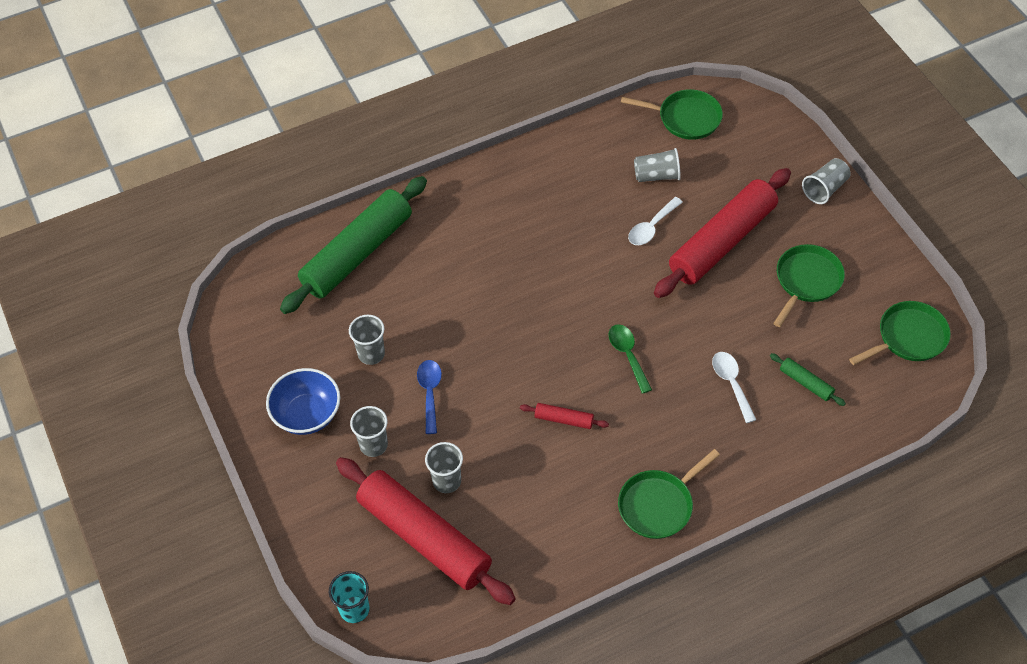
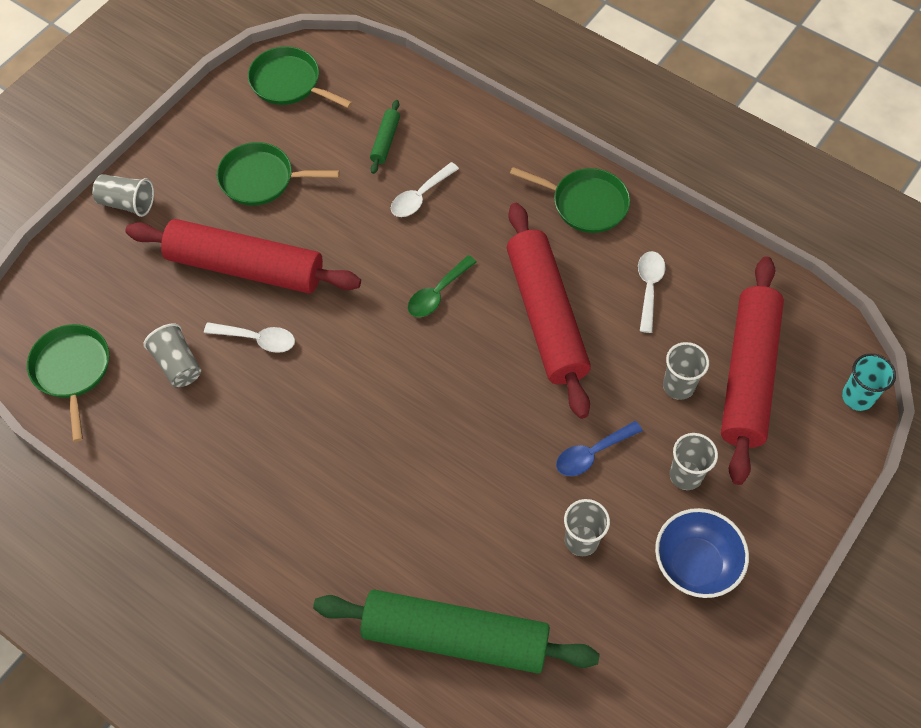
camera: 120 degrees left, 5 degrees up
(547, 509) = (649, 287): none -> white spoon
(564, 419) = (545, 316): red rolling pin -> red rolling pin, size x2.47

